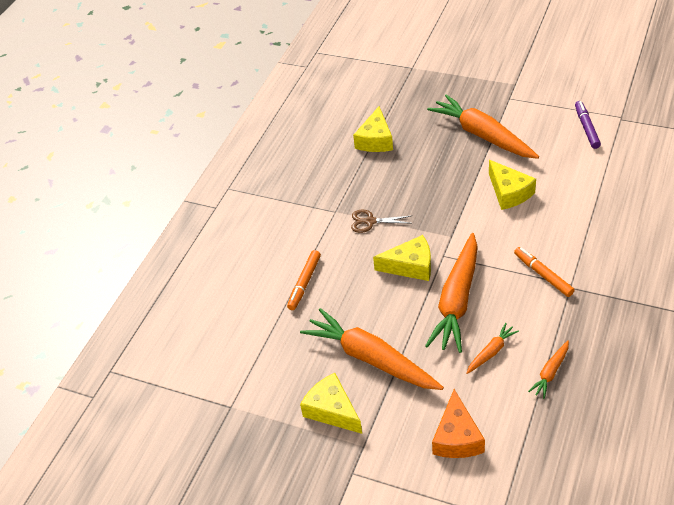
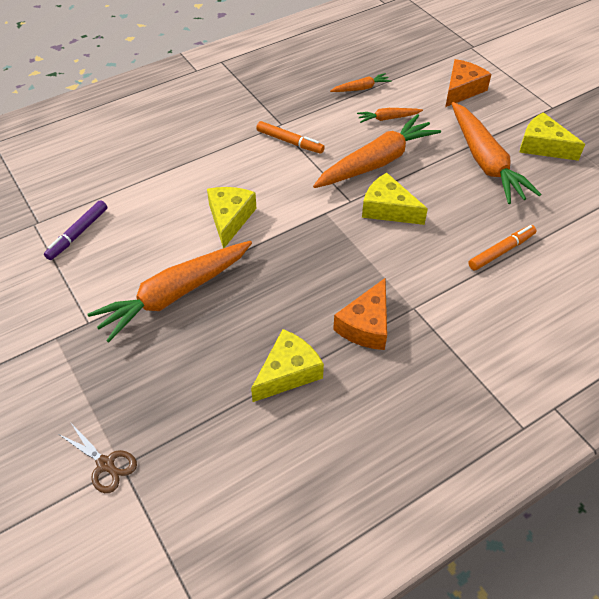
camera: 150 degrees left, 5 degrees up
(332, 410) = (543, 146): yellow cheese -> yellow cheese turned 135 degrees clockwise
(355, 185) = (366, 325): none -> orange cheese
(370, 221) = (386, 273): brown scissors -> brown scissors (105, 464)
(482, 135) = (174, 295): orange carrot -> orange carrot turned 60 degrees clockwise
(543, 275) = (290, 142): orange marker -> orange marker turned 60 degrees counterclockwise

